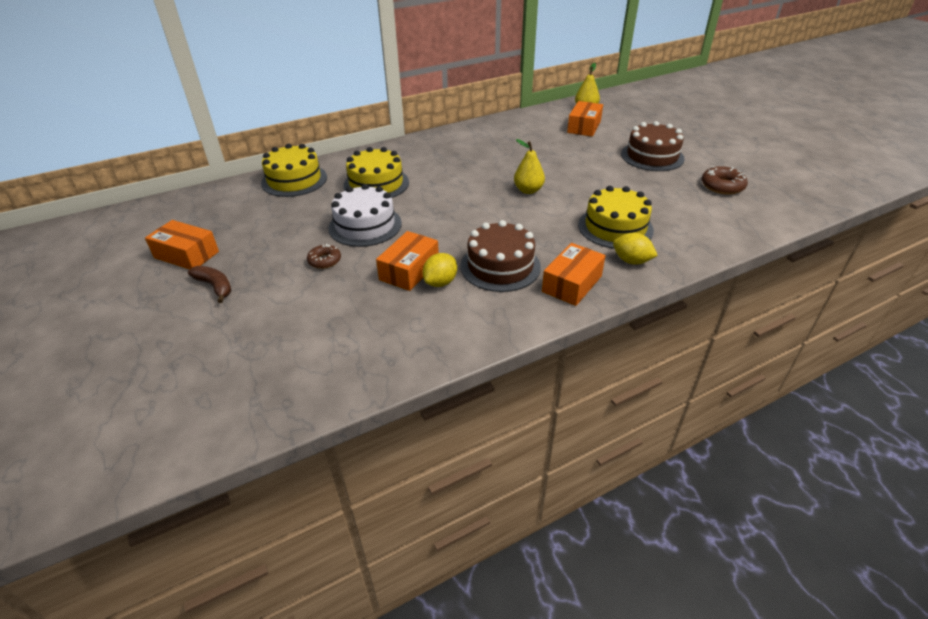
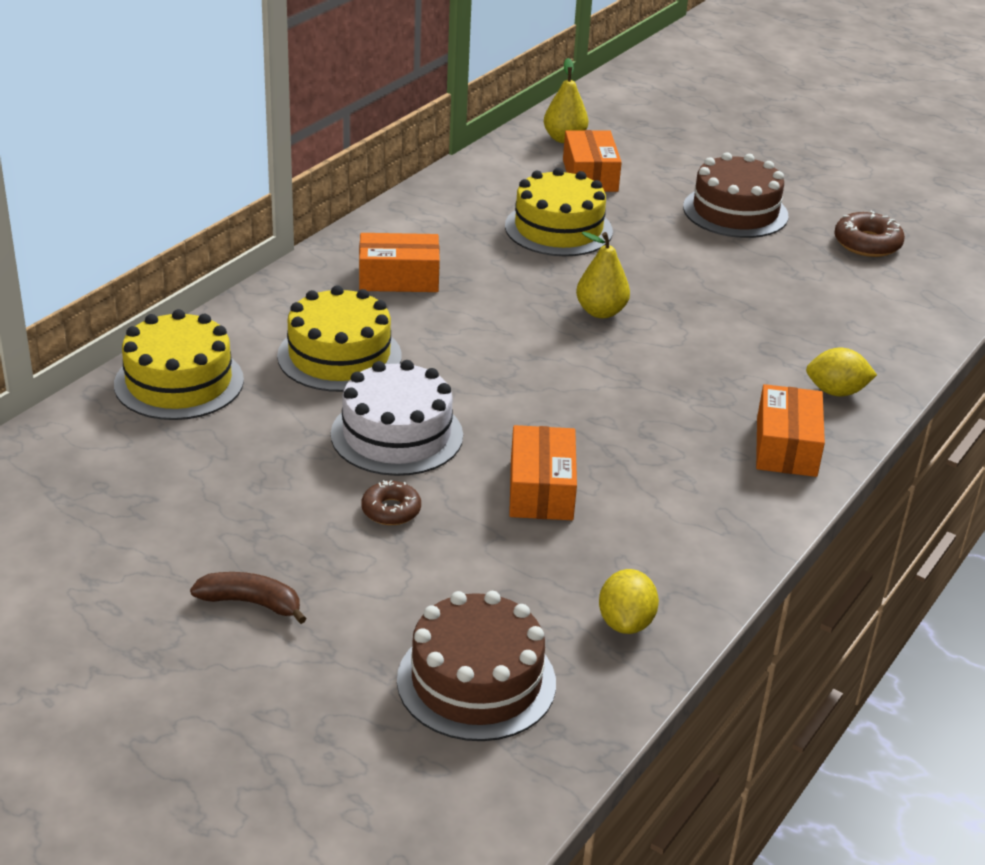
camera: 30 degrees left, 5 degrees down
(186, 255) = (133, 566): orange box -> orange box (398, 278)
(440, 282) = (605, 495): yellow lemon -> yellow lemon (625, 623)
(500, 266) = (667, 447): brown cake -> brown cake (476, 681)
(615, 227) = (775, 345): yellow cake -> yellow cake (558, 229)

